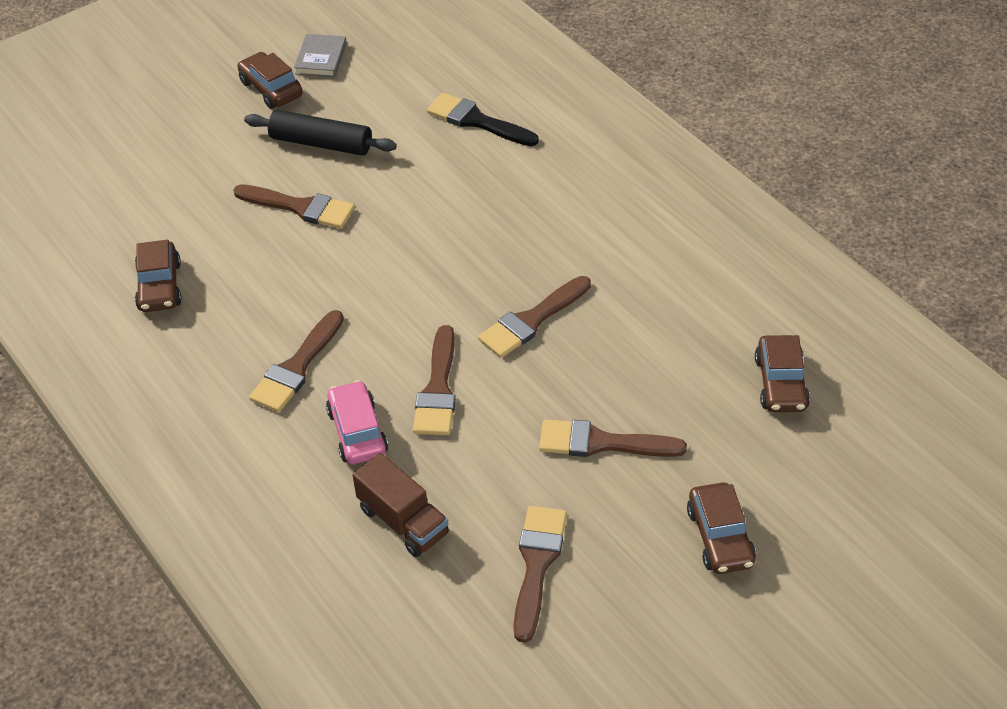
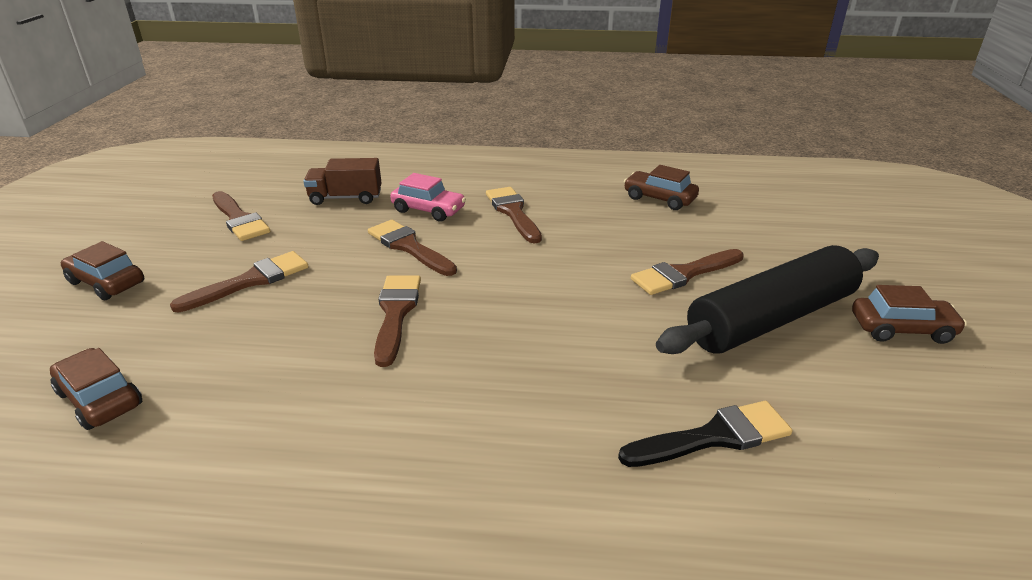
camera: 130 degrees right, 15 degrees down
(321, 59) = (949, 384): grey book -> none
(321, 143) = (771, 319): black rolling pin -> black rolling pin, size x1.60

